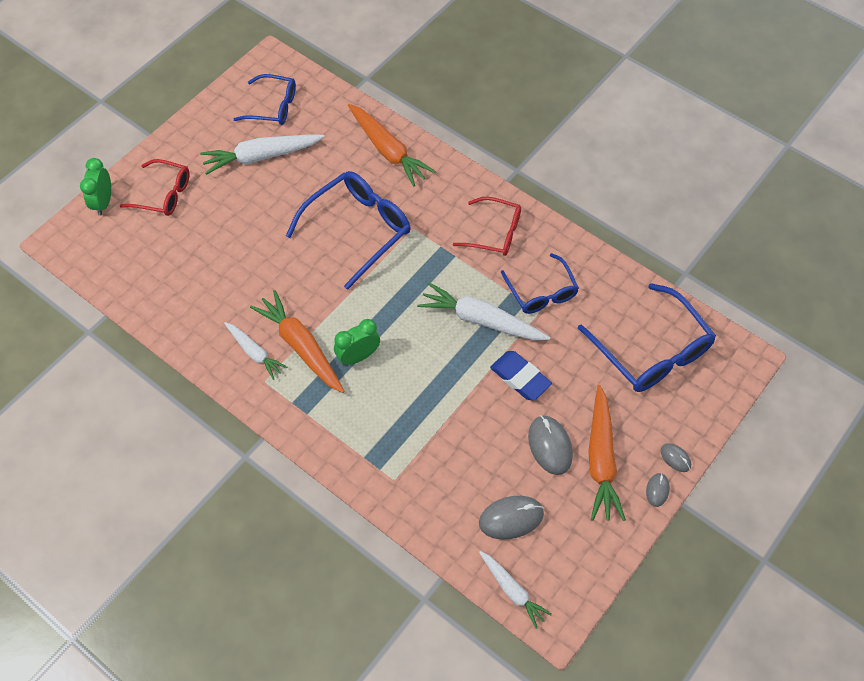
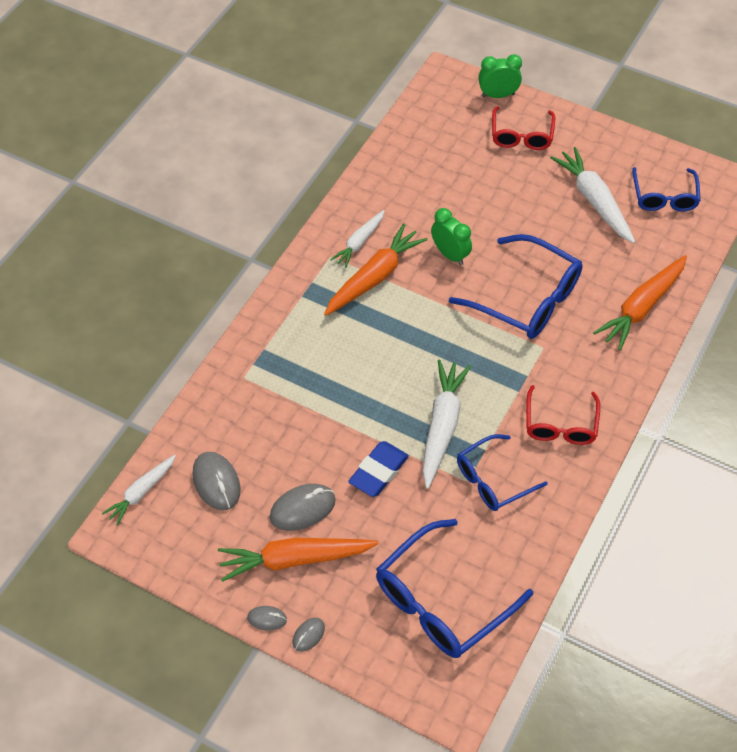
camera: 80 degrees right, 5 degrees down
(358, 356) = (373, 325): green clock -> green clock (450, 254)

